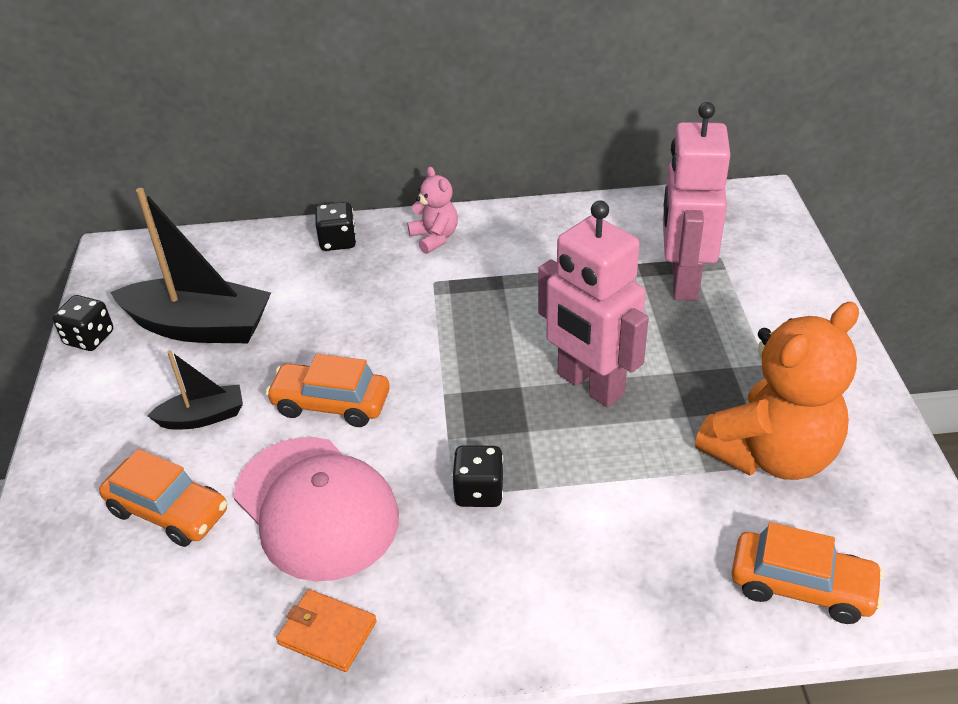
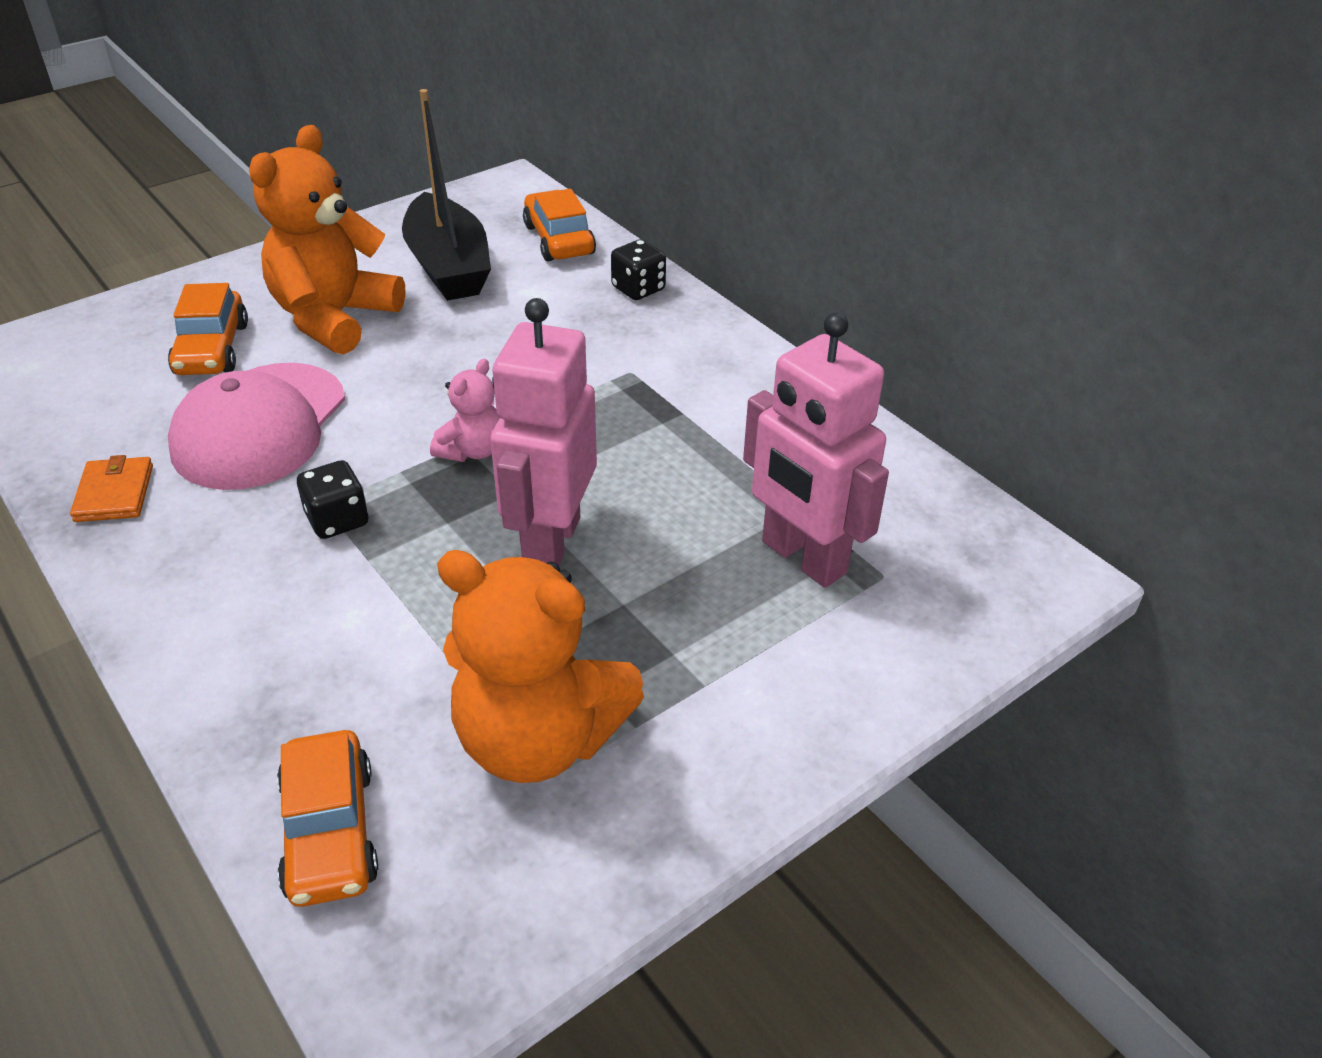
camera: 55 degrees right, 0 degrees up
(89, 338) = (391, 220): black dice -> none
(203, 417) = (334, 318): black boat -> orange teddy bear
(331, 404) = (399, 380): orange car -> orange car (559, 240)
(435, 238) = (702, 345): pink teddy bear -> pink teddy bear (472, 450)
(683, 281) = (802, 558): pink robot -> pink robot turned 105 degrees counterclockwise

